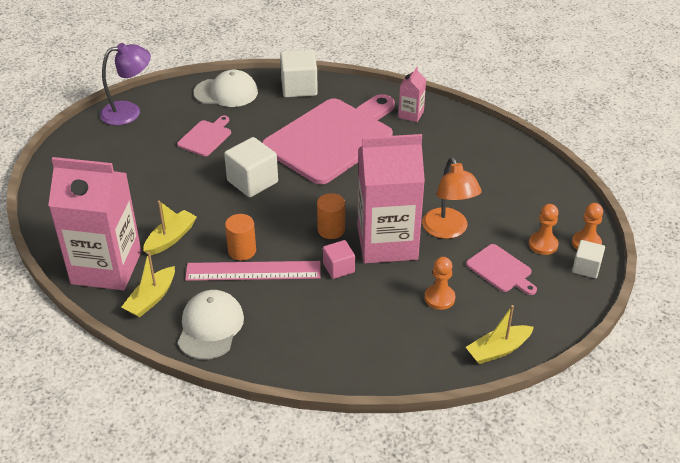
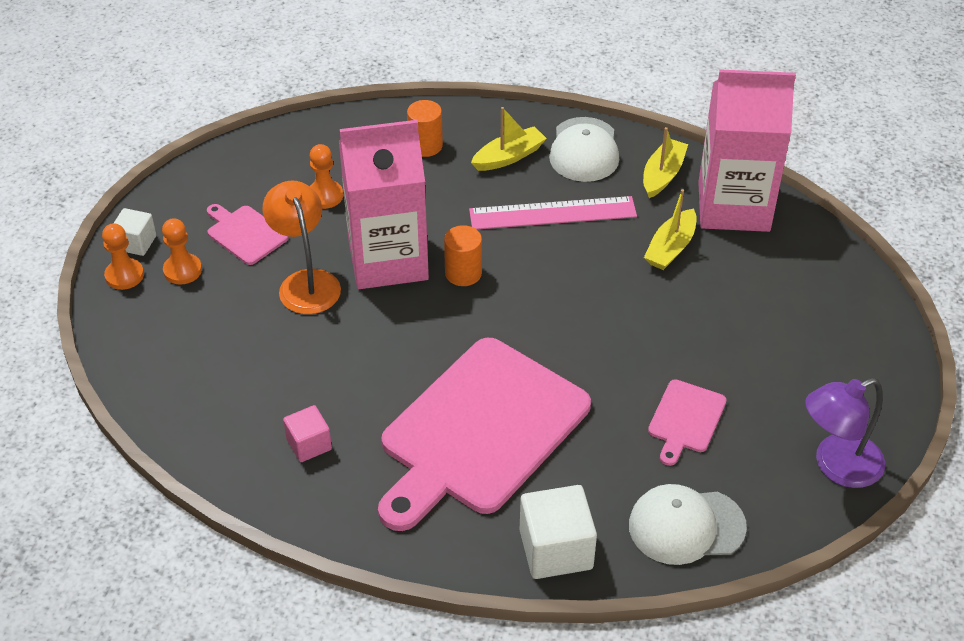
camera: 175 degrees right, 5 degrees up
(242, 251) = (574, 237): orange cylinder -> orange cylinder (425, 146)
(252, 181) = (588, 341): white cube -> none
(338, 268) = (448, 223): pink cube -> pink cube (309, 444)
(411, 114) = (349, 495): pink carton -> none
(498, 350) = (265, 146): yellow boat -> yellow boat (509, 157)

